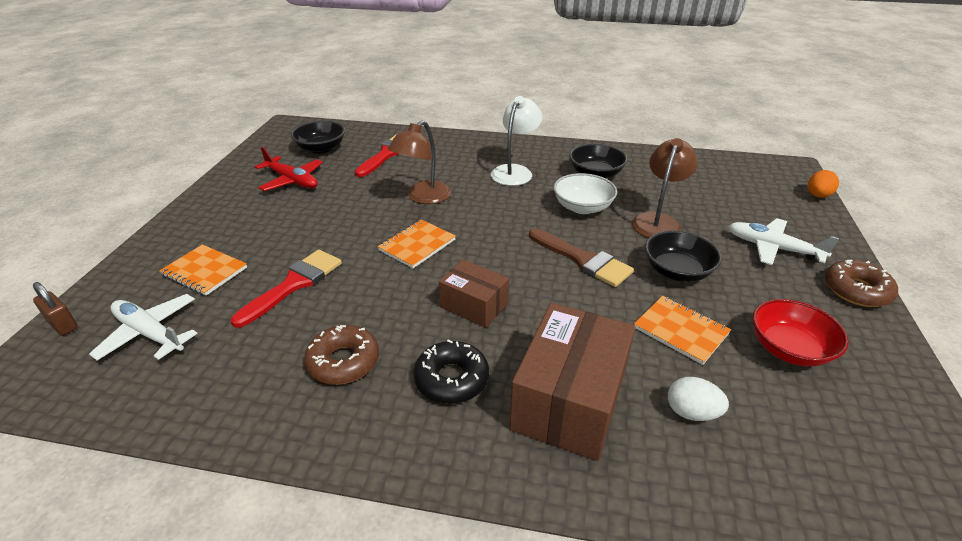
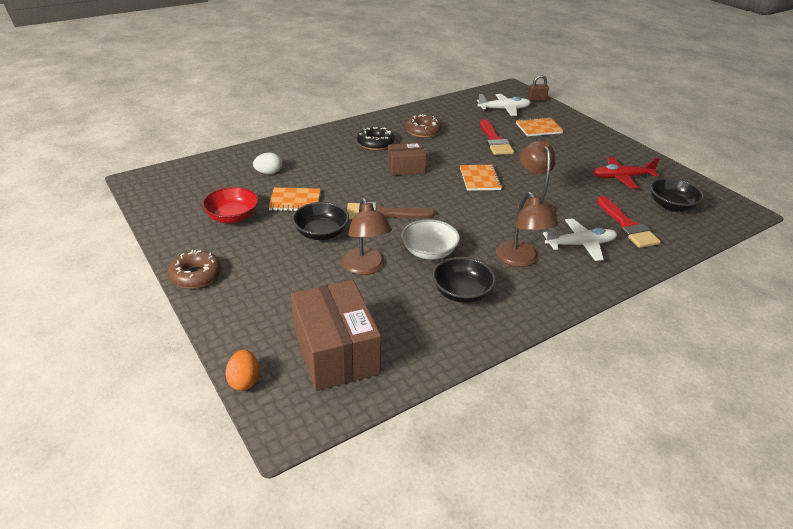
camera: 135 degrees right, 0 degrees up
(515, 171) = (521, 260): white lamp -> brown lamp
(569, 400) = (322, 156): brown box -> brown box (335, 352)
(773, 248) = (266, 285): white plane -> white plane (580, 245)

